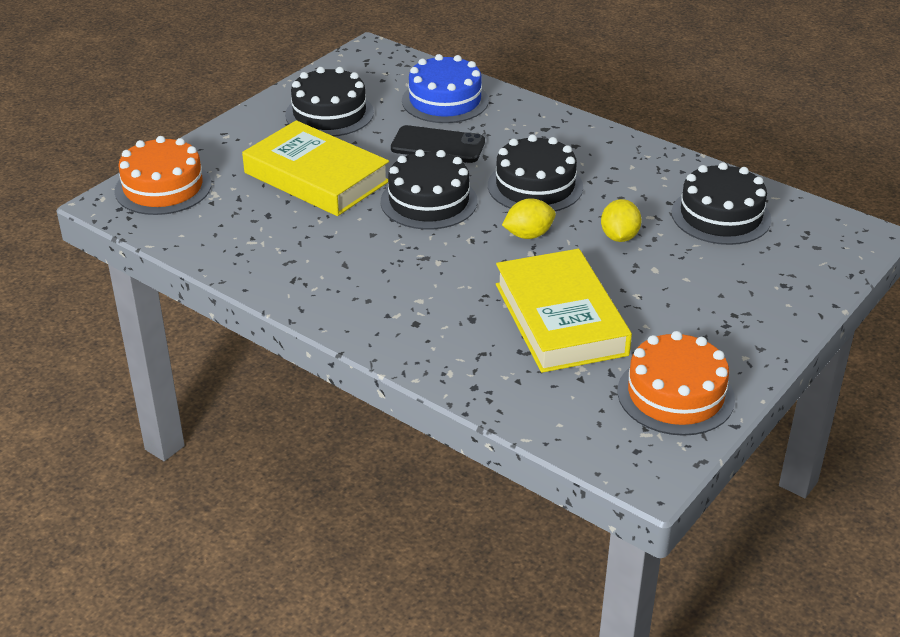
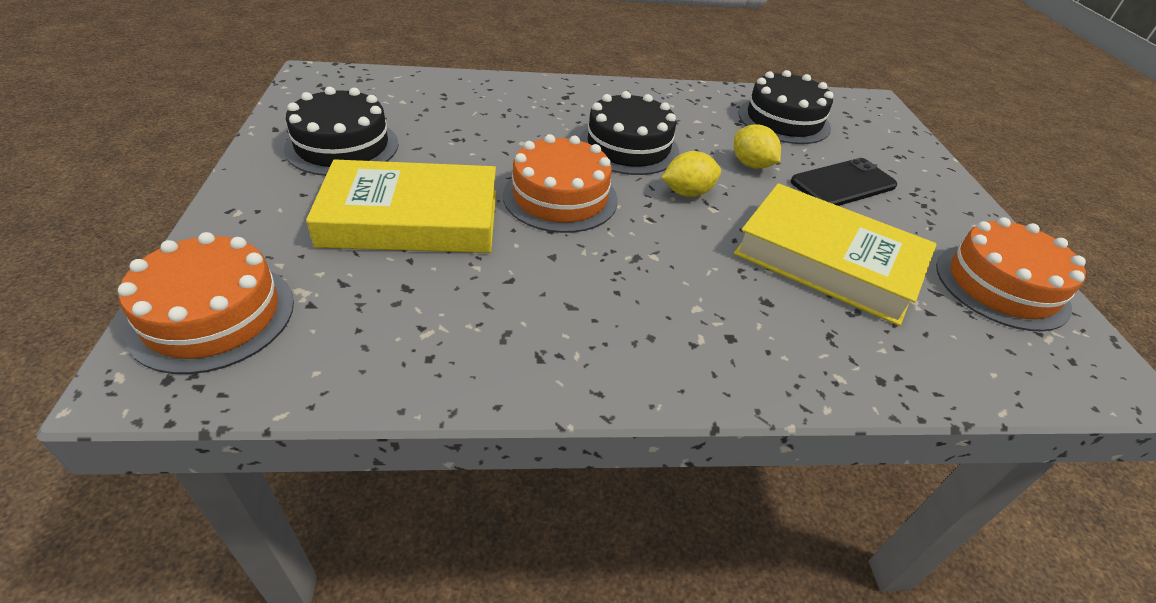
camera: 45 degrees left, 5 degrees up
(429, 201) = (560, 197): black cake -> orange cake
(438, 145) = (495, 140): black phone -> black phone (843, 184)
(445, 100) = (447, 99): blue cake -> none
(528, 235) = (687, 193): yellow lemon -> yellow lemon turned 45 degrees clockwise

